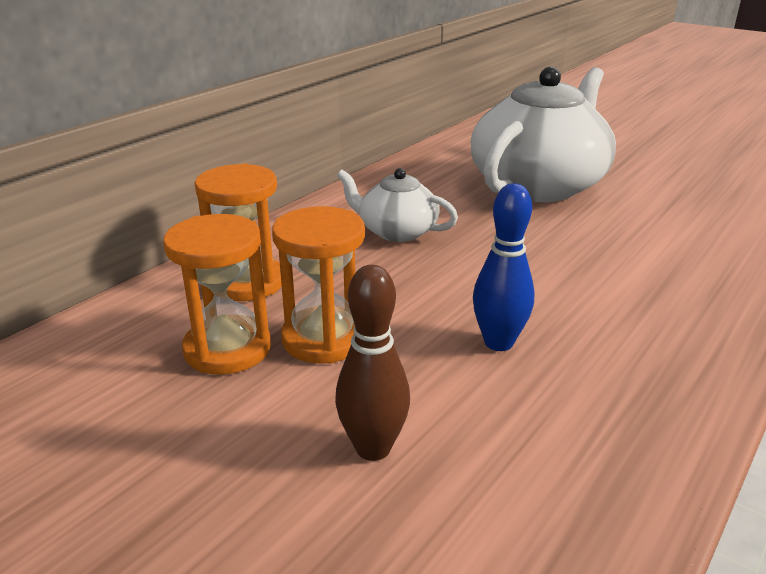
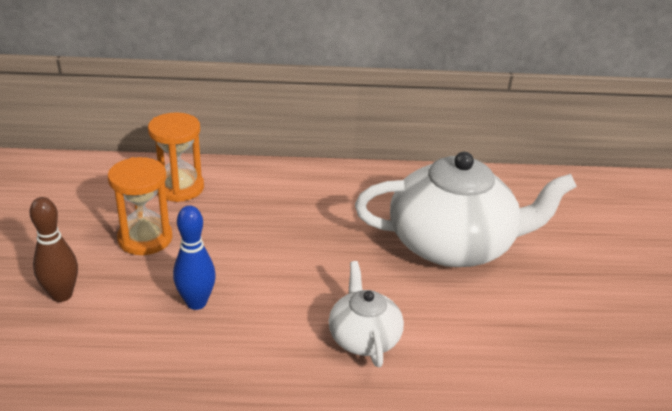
camera: 50 degrees right, 5 degrees up
(227, 349) = (110, 213): orange hourglass -> none
(396, 231) = (298, 211): white teapot -> white teapot (363, 337)

